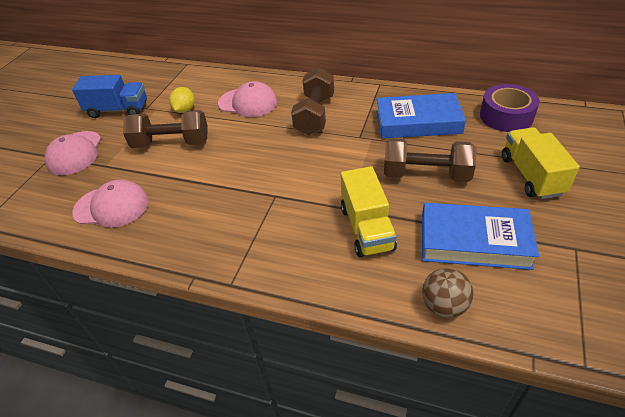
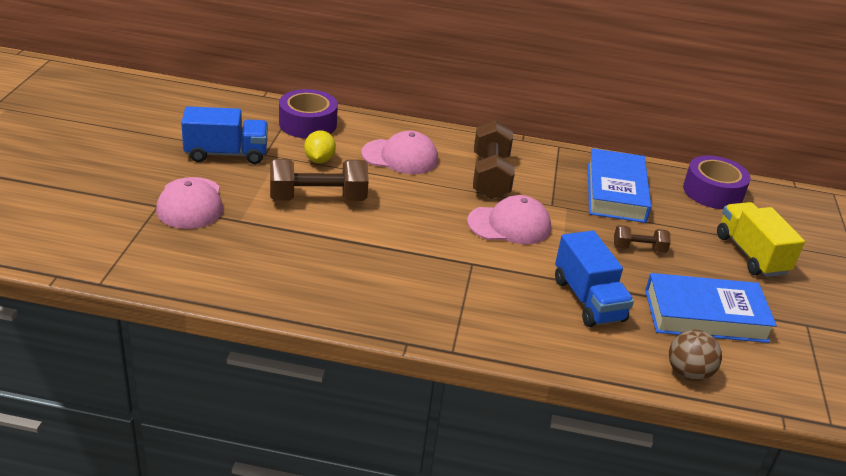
camera: 15 degrees left, 10 degrees down
(111, 206) = (271, 267): pink cap -> pink cap (509, 225)
(187, 81) = (308, 124): none -> purple tape
(366, 228) = (588, 300): yellow truck -> blue truck
(418, 122) = (615, 192): blue book -> blue book turned 75 degrees counterclockwise
(426, 174) = (639, 248): brown dumbbell -> brown dumbbell, size x0.53

